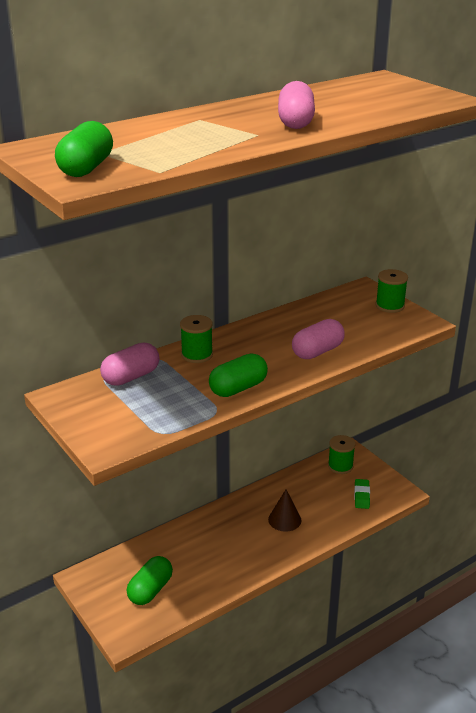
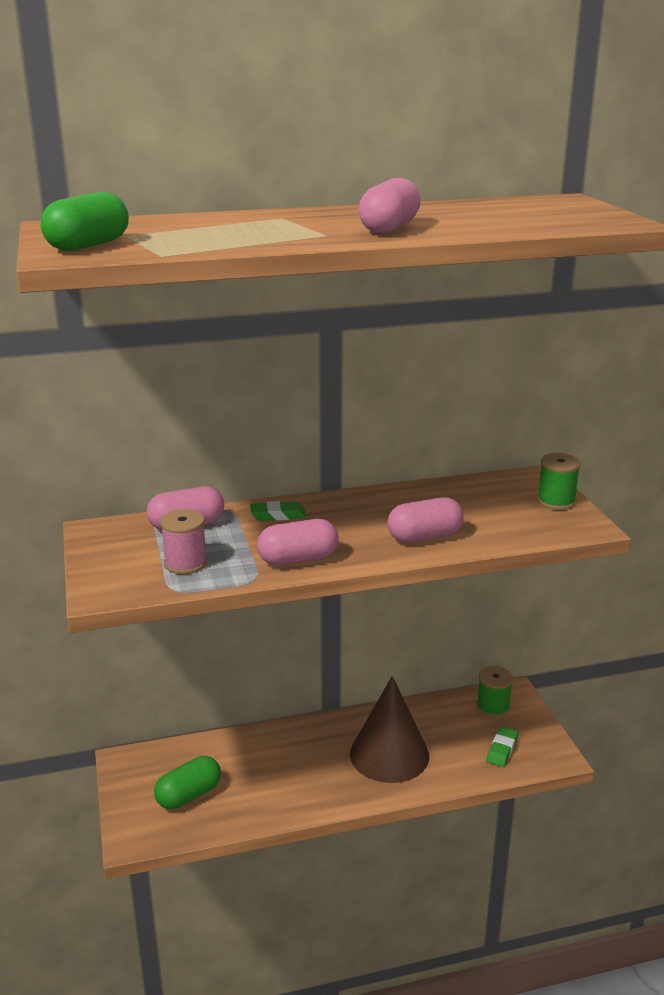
camera: 20 degrees right, 5 degrees down
(154, 409) = (185, 563): none -> pink spool
(197, 355) = (278, 515): green spool -> green eraser
(238, 388) = (298, 559): green capsule -> pink capsule
(284, 519) = (389, 754): brown cone -> brown cone, size x1.87

